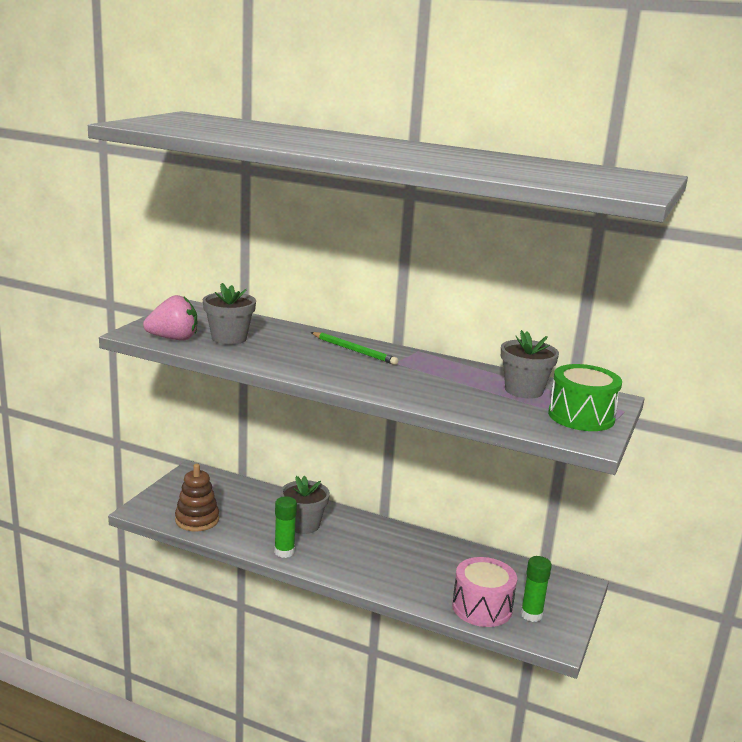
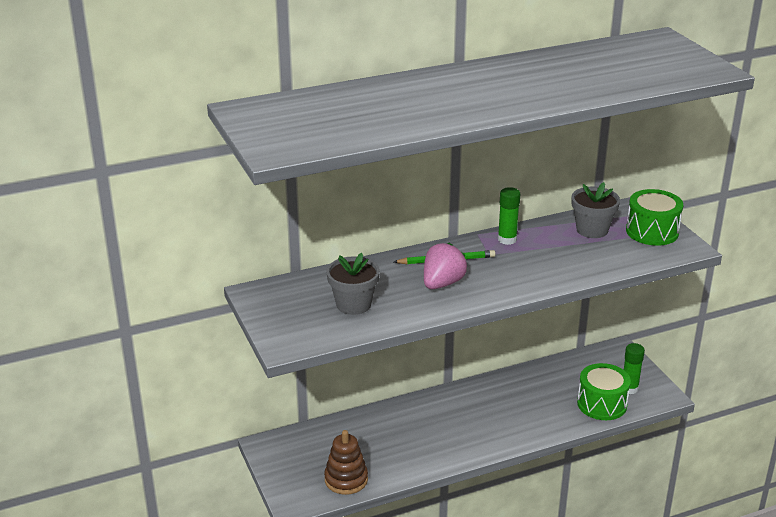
camera: 45 degrees left, 10 degrees up
(173, 339) = (322, 331): pink strawberry -> pink strawberry (442, 283)
(284, 552) = (442, 456): green glue stick -> green glue stick (507, 239)
(303, 525) = (416, 428): grey flower pot -> none
(482, 607) = (602, 404): pink drum -> green drum

